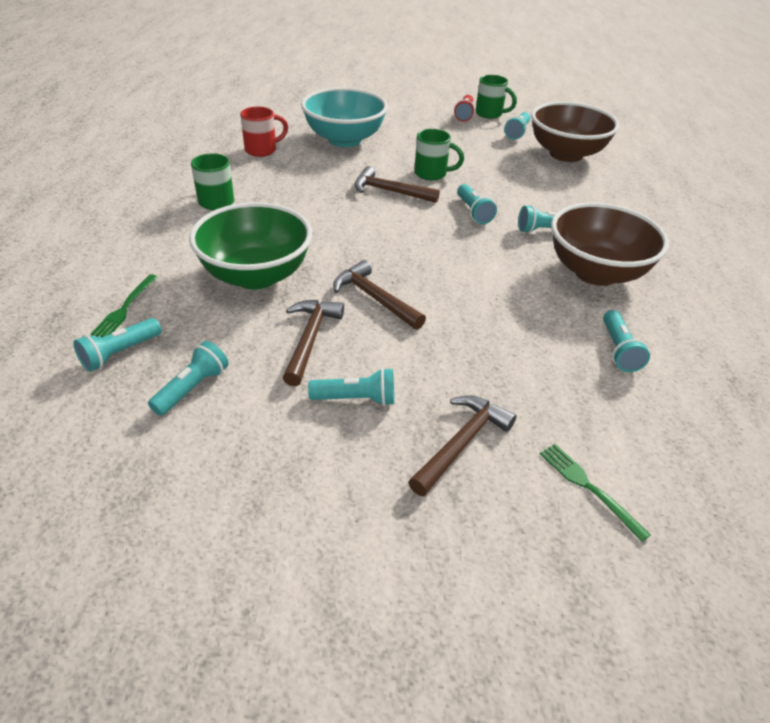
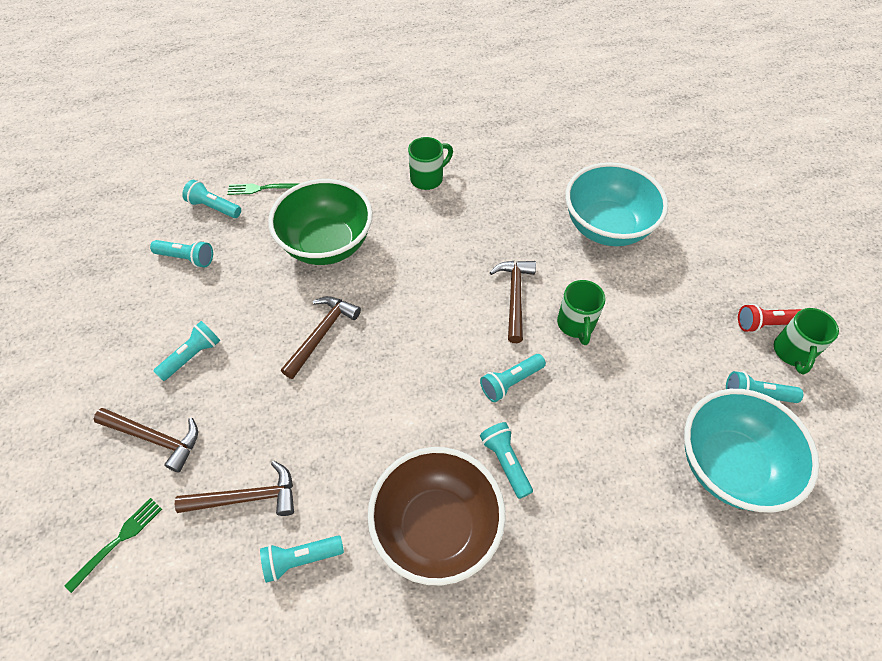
camera: 75 degrees right, 15 degrees up
(262, 150) = (539, 173): red mug -> none
(310, 339) = (254, 306): brown hammer -> brown hammer (246, 497)
(356, 399) = (192, 356): turquoise flashlight -> turquoise flashlight turned 120 degrees counterclockwise
(566, 154) = (729, 466): brown bowl -> turquoise bowl

